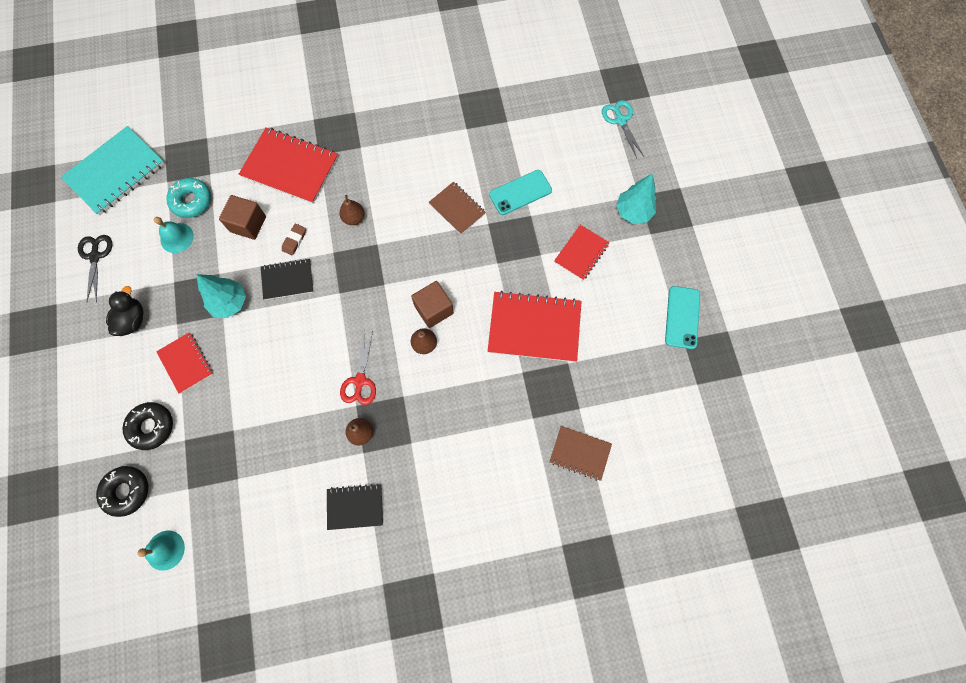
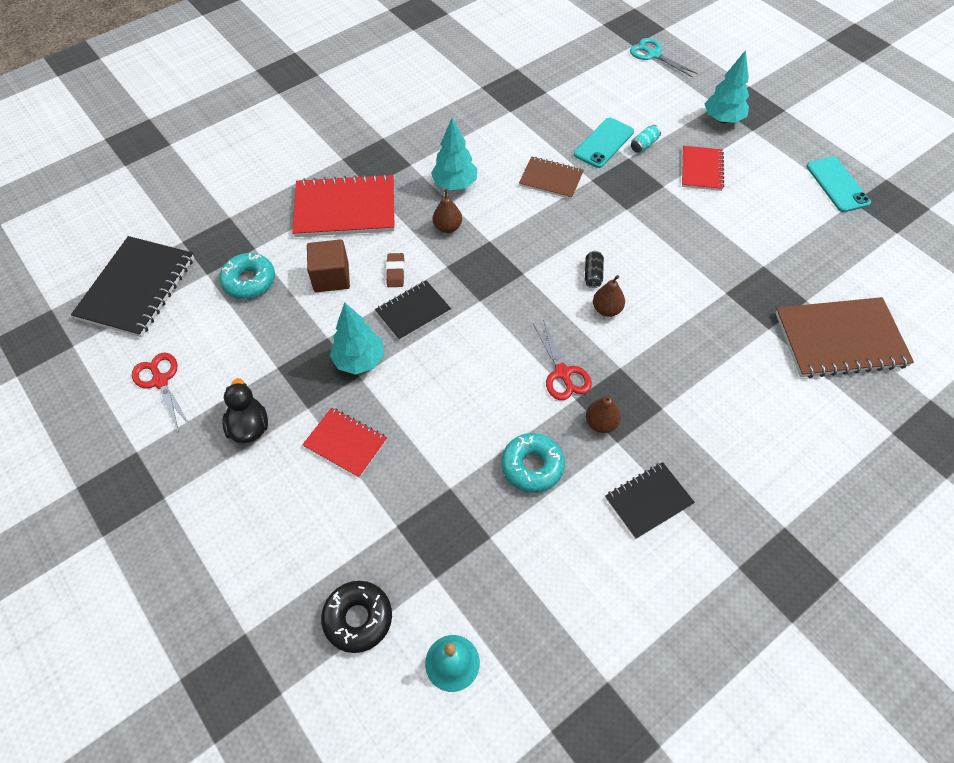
camera: 25 degrees left, 15 degrees down
(95, 256) = (160, 381): black scissors -> red scissors
(116, 172) = (136, 288): turquoise notebook -> black notebook
(151, 427) = (345, 530): black donut -> none
(176, 237) = (253, 322): turquoise bell -> none
(295, 442) = (532, 466): none -> turquoise donut
(382, 181) = (455, 184): none -> turquoise tree
(434, 309) = (593, 274): brown cube -> black can
(534, 328) = (706, 249): red notebook -> none
(551, 208) = (644, 145): none -> turquoise can
(580, 453) = (840, 339): brown notebook -> brown notebook, size x1.74

